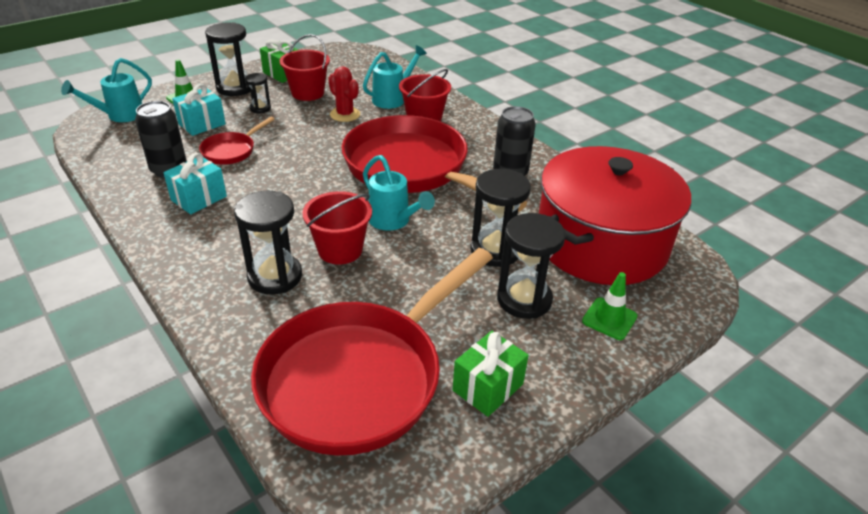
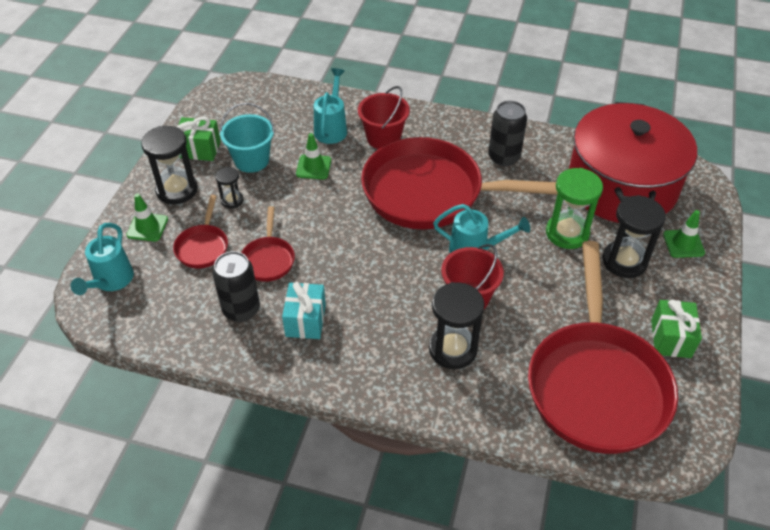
camera: 35 degrees left, 10 degrees up
(202, 124) = (203, 247): turquoise gift -> red pan
(308, 93) = (251, 160): red bucket -> turquoise bucket
(345, 114) = (313, 167): red cactus -> green traffic cone
(495, 251) = (567, 233): black hourglass -> green hourglass

